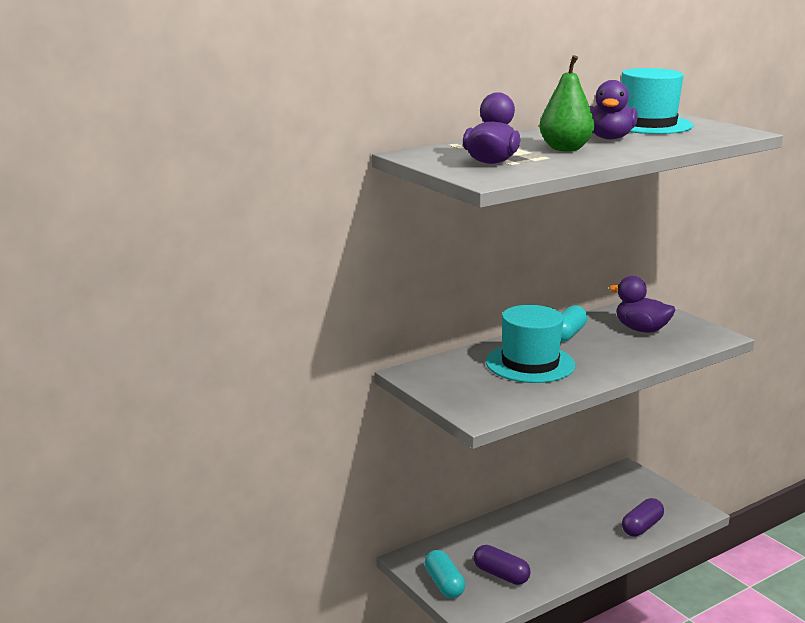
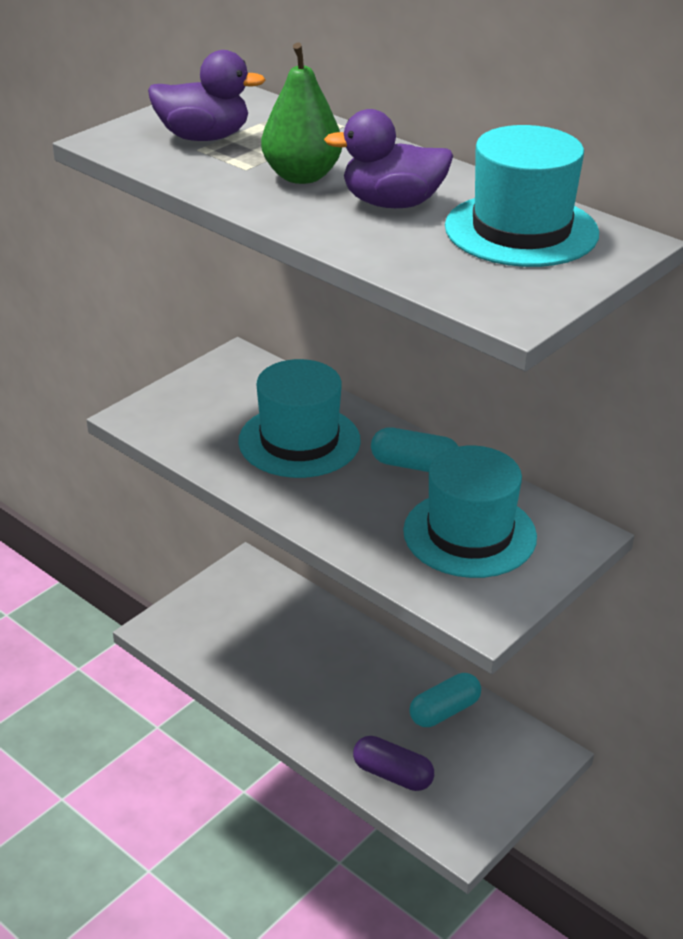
camera: 75 degrees right, 15 degrees up
(444, 584) = (206, 600): turquoise capsule -> turquoise capsule (444, 711)
(501, 575) = (237, 644): purple capsule -> none
(641, 329) = (469, 534): purple duck -> turquoise hat

